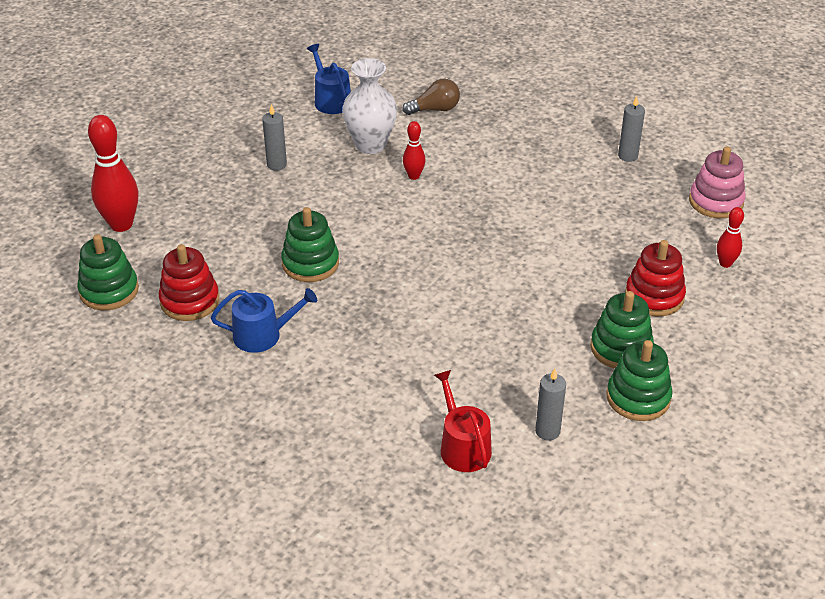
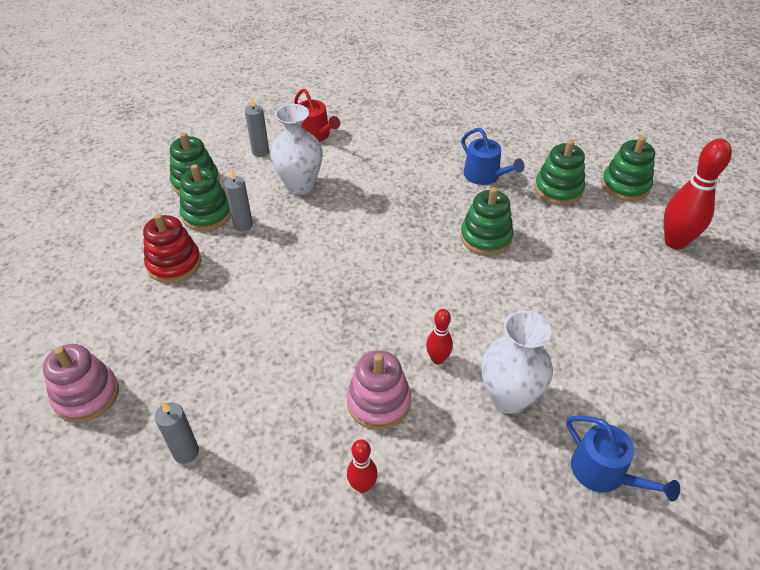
camera: 165 degrees right, 5 degrees up
(190, 301) = (558, 189): red stacking toy -> green stacking toy
(263, 335) = (485, 176): blue watering can -> blue watering can turned 105 degrees counterclockwise
(276, 165) = (592, 343): grey candle -> grey candle (243, 225)
(435, 109) = (458, 488): brown light bulb -> none
(474, 159) = (378, 402): none -> pink stacking toy
(501, 366) = (300, 185): none -> white vase
(725, 263) = (97, 312): red bowling pin -> red bowling pin (362, 486)

